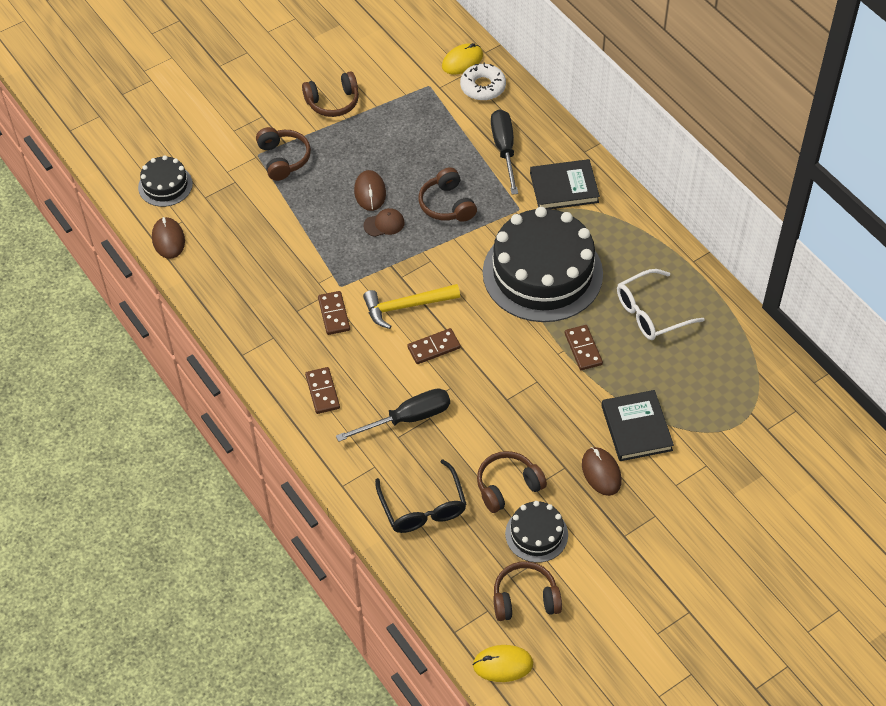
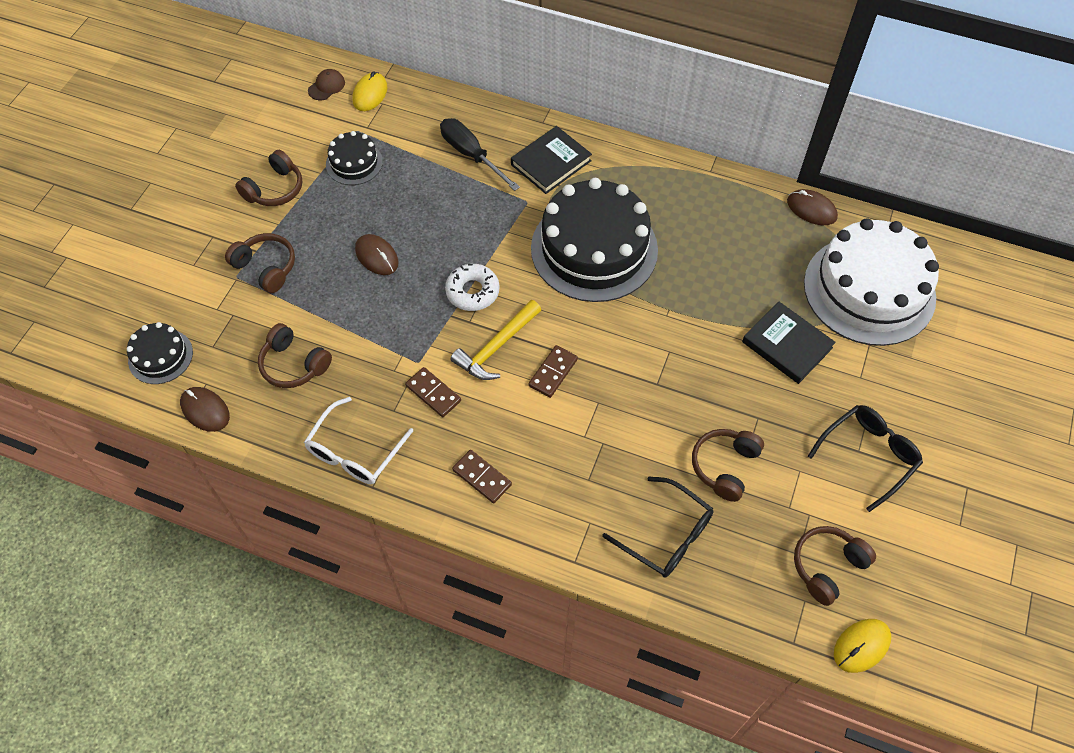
camera: 35 degrees left, 5 degrees up
(384, 224) = (414, 279): brown cap -> brown cap (326, 86)
(407, 418) = (583, 456): black screwdriver -> none
(447, 204) = (459, 231): brown headphones -> brown headphones (294, 364)
(483, 87) = (407, 108): white donut -> white donut (472, 291)
(536, 534) = (786, 497): black cake -> black cake (354, 163)
(583, 349) = (684, 299): brown domino -> none
(601, 472) = (792, 403): brown mouse -> brown mouse (811, 209)
(629, 543) = (868, 455): none -> black glasses
(651, 313) = (714, 235): white glasses -> white glasses (354, 452)
(745, 424) = (869, 290): none -> white cake

